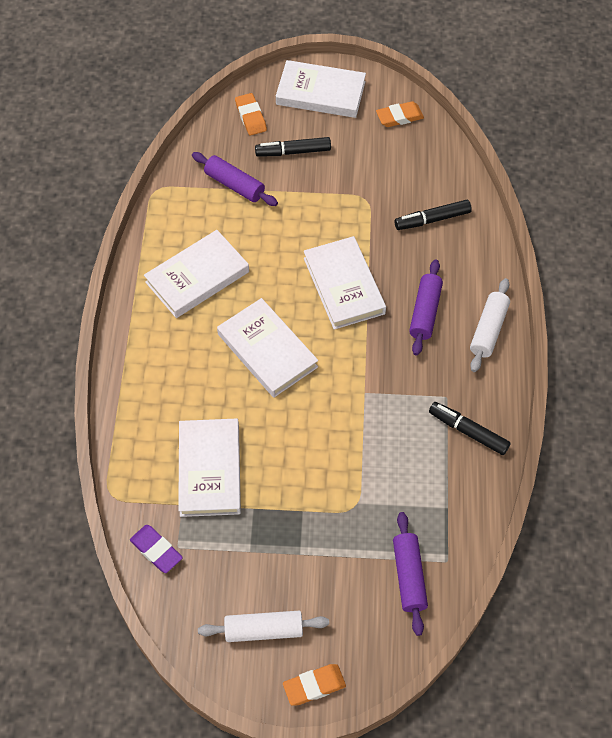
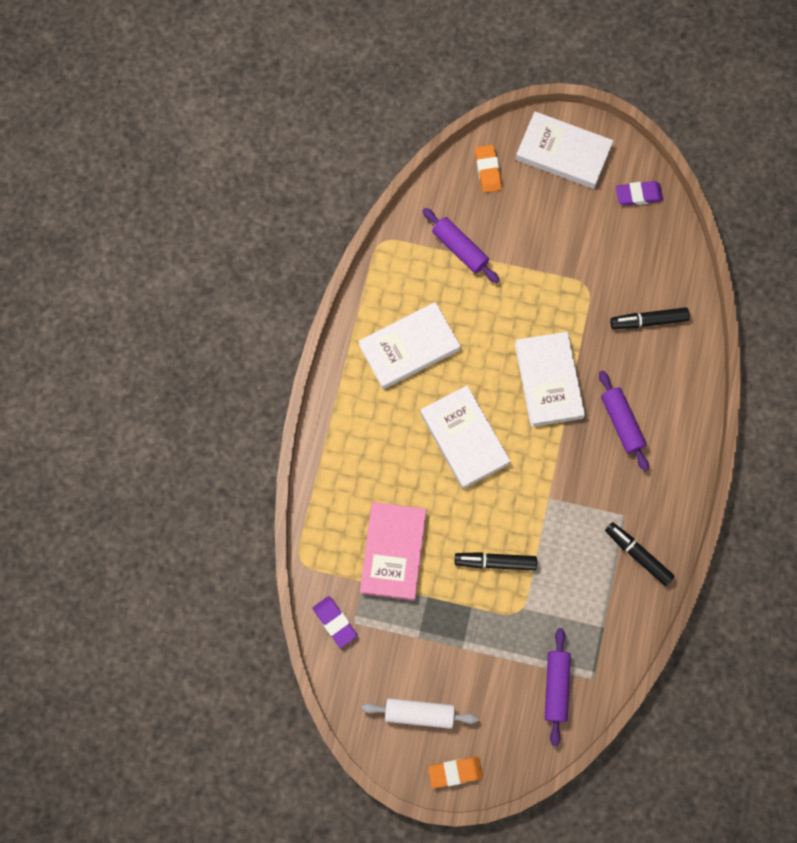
camera: 10 degrees right, 15 degrees up
(209, 470) = (393, 552): white book -> pink book
(293, 152) = (524, 219): black marker -> black marker (495, 562)
(399, 117) = (638, 195): orange eraser -> purple eraser
(425, 312) = (621, 423): purple rolling pin -> purple rolling pin turned 45 degrees counterclockwise
(488, 330) = (679, 452): white rolling pin -> none

